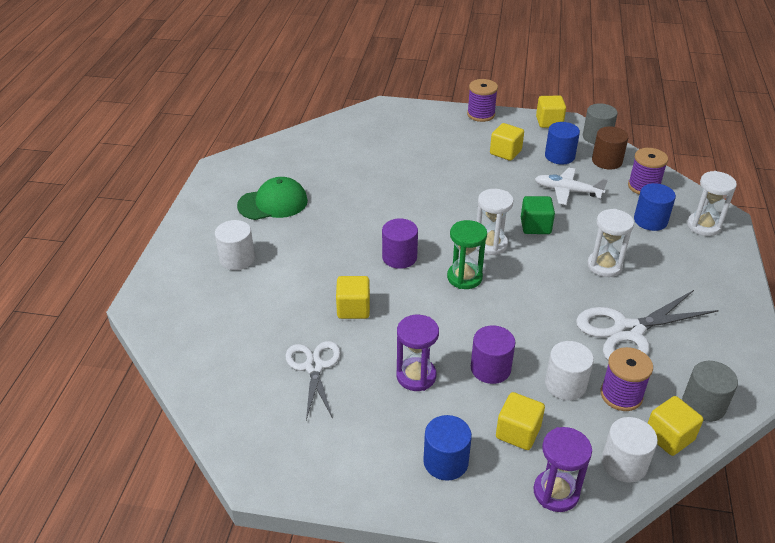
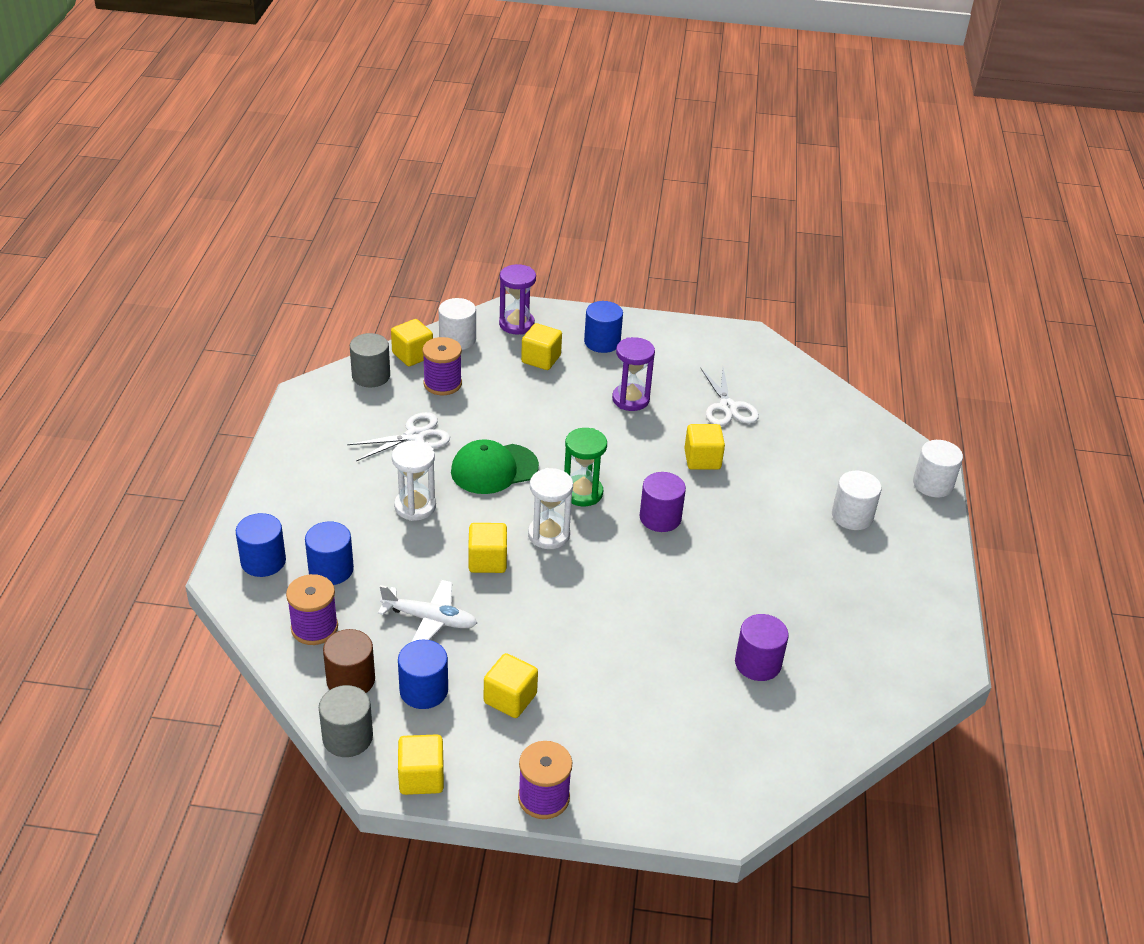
camera: 175 degrees right, 0 degrees up
(273, 203) = (842, 597): green cap -> green cap (494, 469)
(490, 368) = (560, 405): purple cylinder -> purple cylinder (758, 663)
(535, 226) = (487, 561): green cube -> yellow cube
(565, 384) = (492, 392): white cylinder -> white cylinder (932, 484)
(628, 331) = (415, 436): white scissors -> white scissors, size x0.66
(703, 226) = (263, 561): white hourglass -> blue cylinder

